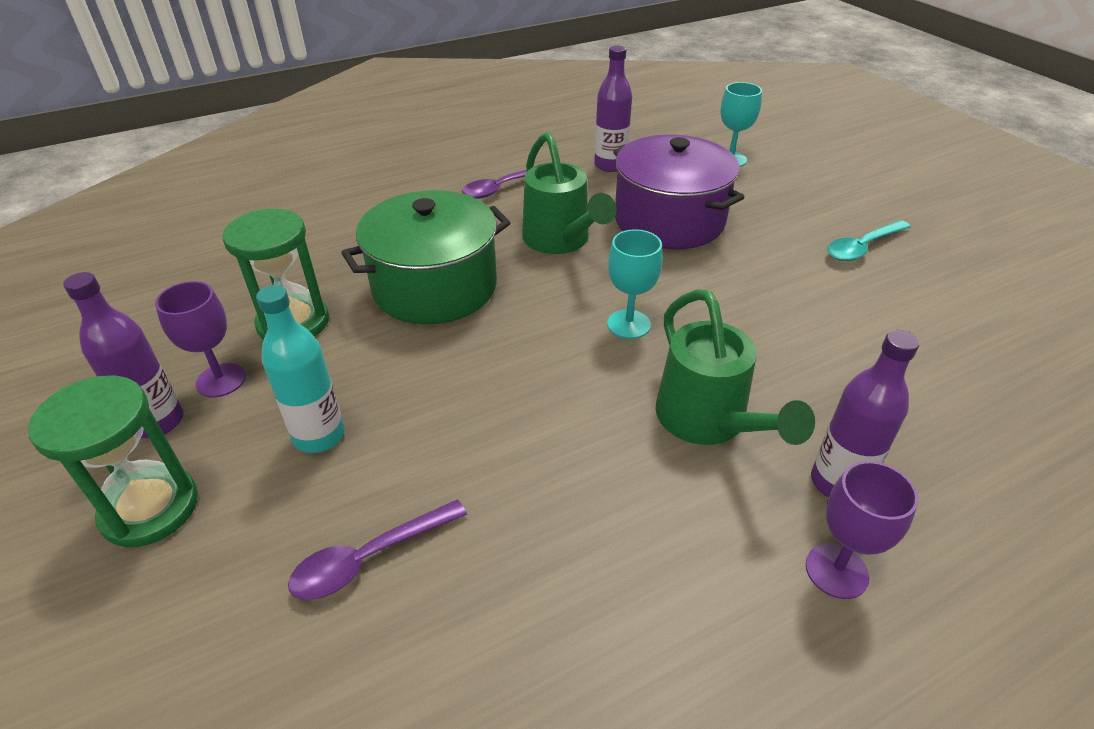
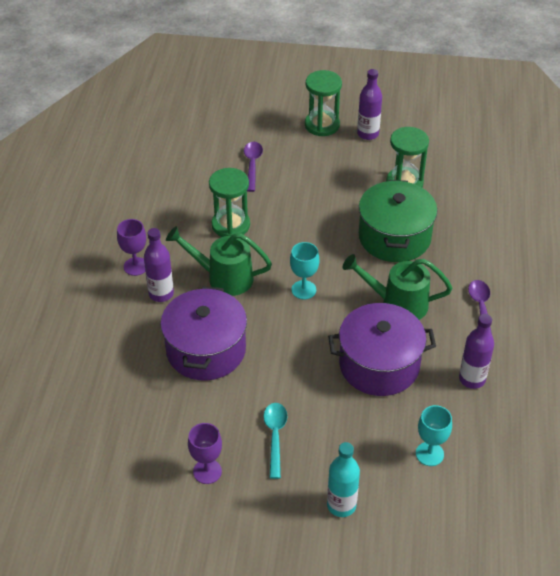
camera: 125 degrees right, 5 degrees up
(221, 380) = (380, 154): purple goblet -> purple goblet (207, 471)
(319, 436) = (321, 170): turquoise bottle -> turquoise bottle (341, 505)
(581, 486) = (230, 225): none -> green hourglass
(850, 363) = (206, 350): none -> purple pot

